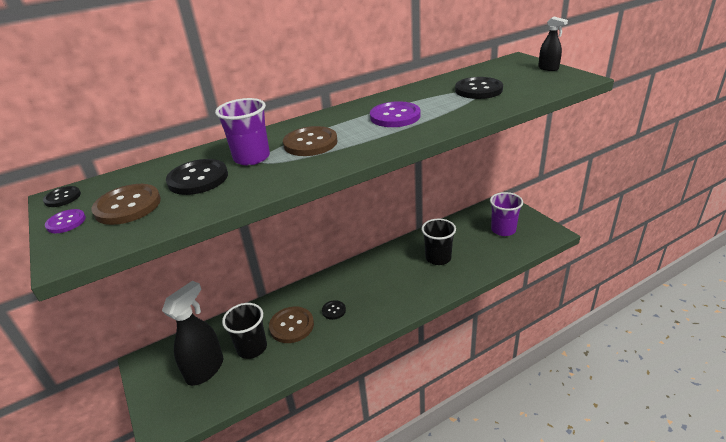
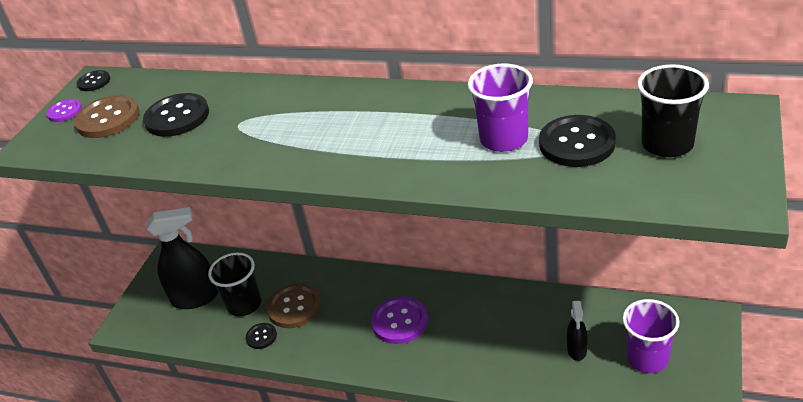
camera: 50 degrees right, 5 degrees up
(252, 158) = (239, 115): purple cup -> purple cup (504, 139)
(310, 143) = (301, 125): brown button -> none
(334, 310) = (343, 319): black button -> black button (261, 336)
(395, 116) = (422, 133): purple button -> purple button (399, 321)
(438, 258) = (516, 337): black cup -> black cup (667, 144)
(548, 68) = (740, 156): black spray bottle -> black spray bottle (577, 350)

